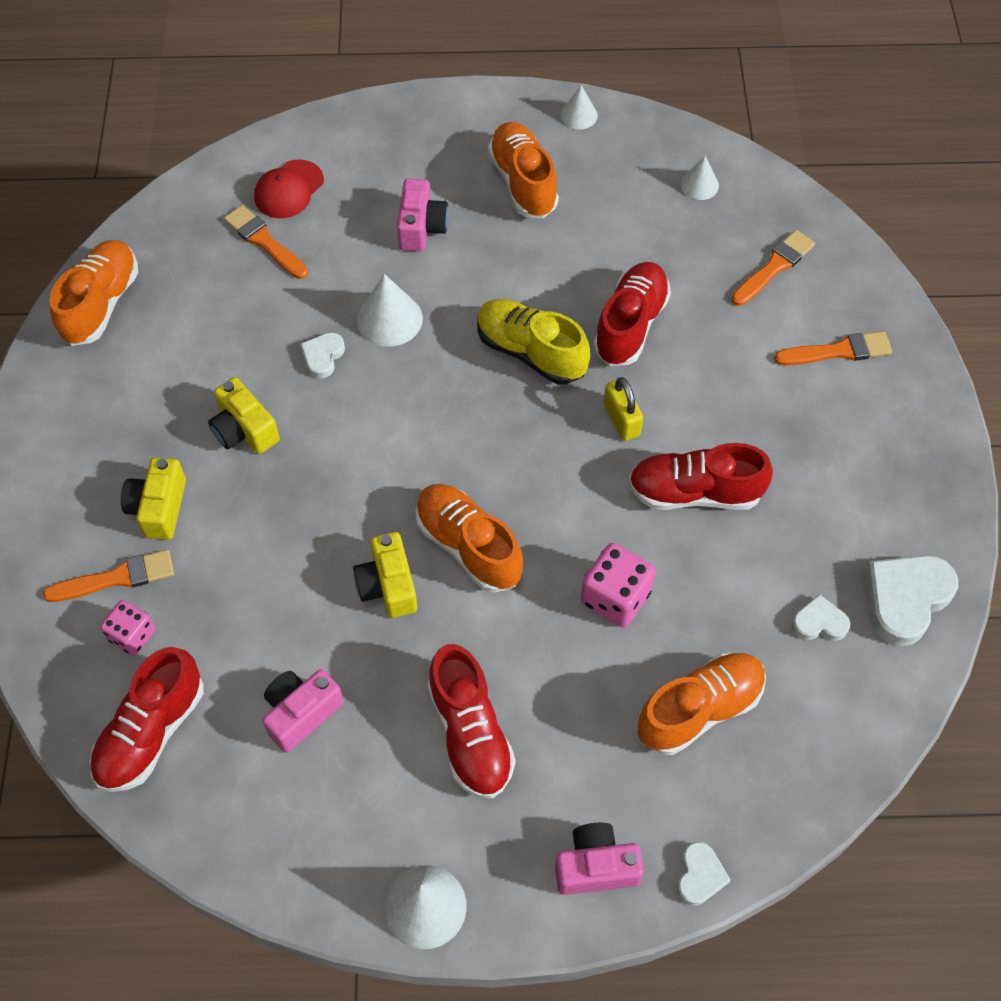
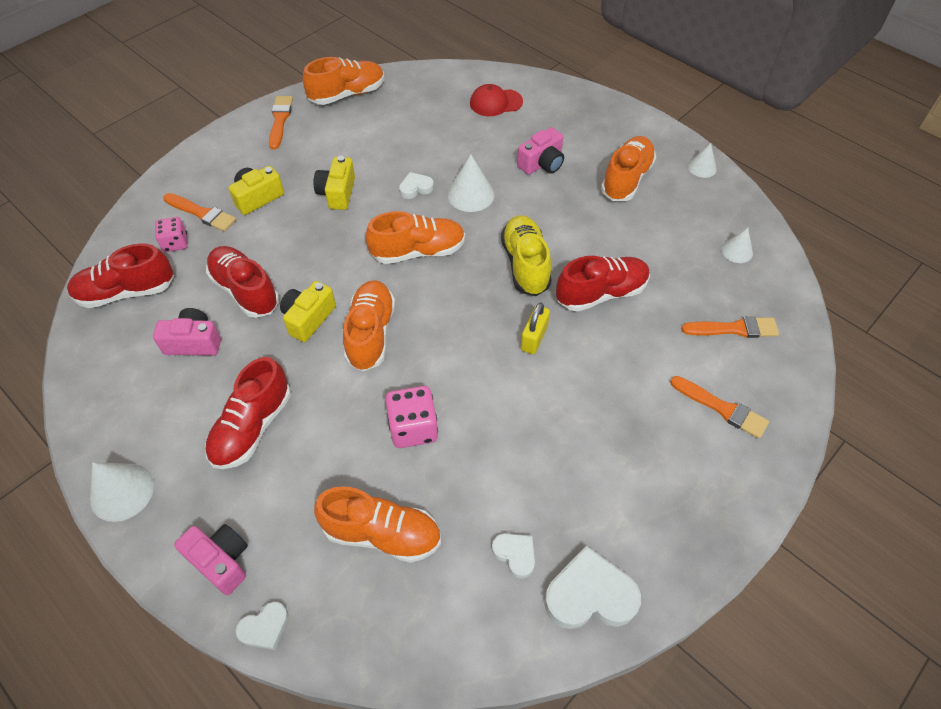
camera: 45 degrees right, 5 degrees down
(264, 241) = (454, 117): orange brush -> orange brush (280, 120)
(411, 424) = (418, 251): none -> orange shoe
(694, 492) = (529, 412): red shoe -> red shoe (245, 291)

